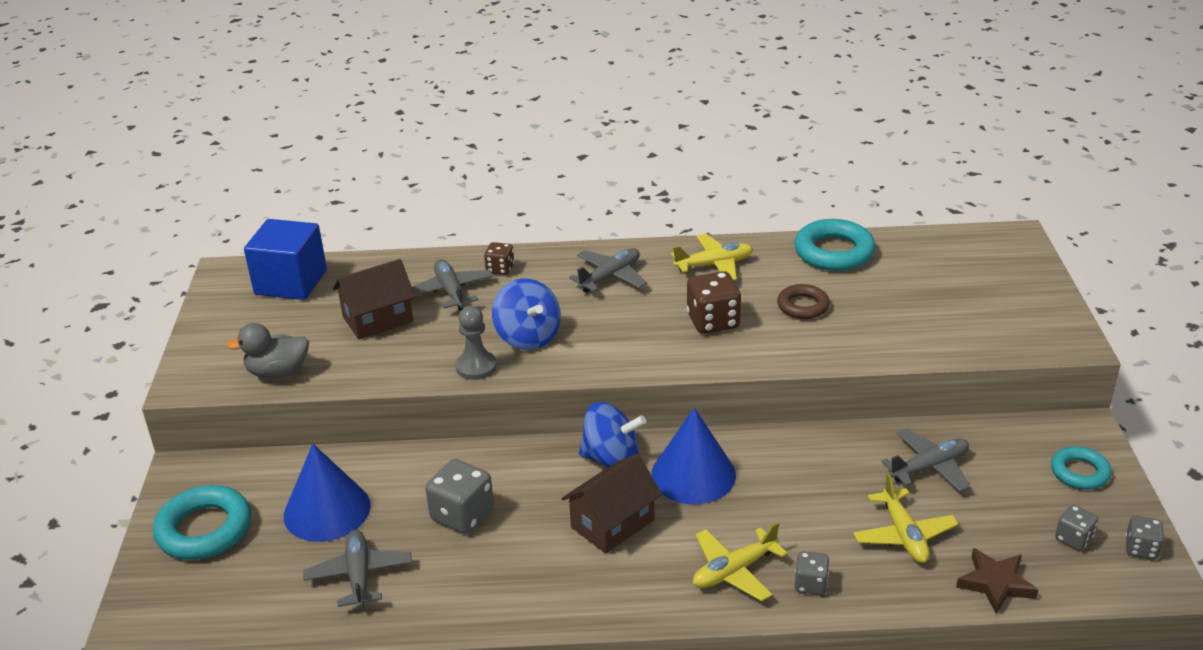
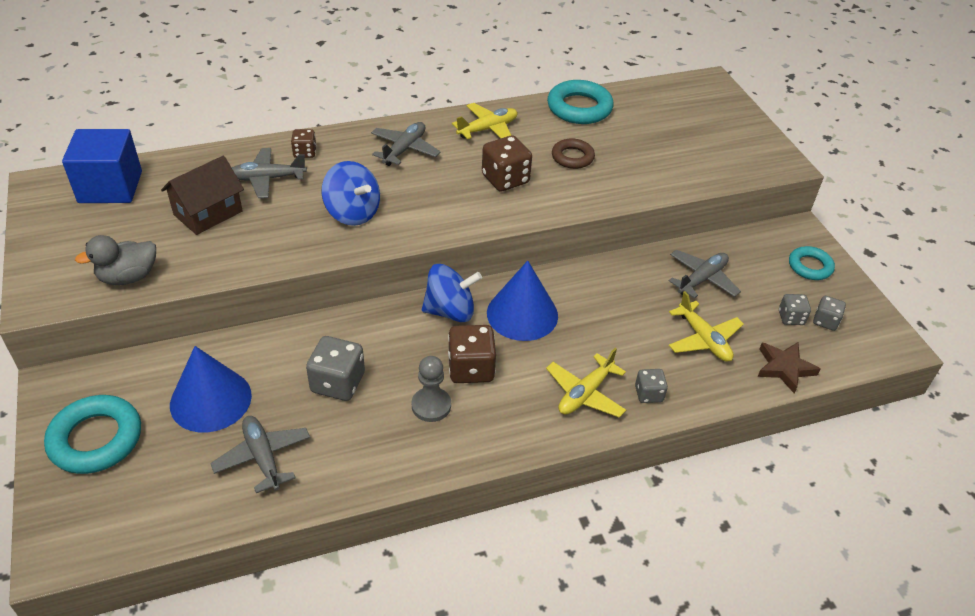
camera: 20 degrees left, 10 degrees up
(451, 291) = (267, 179): grey plane -> grey plane turned 60 degrees counterclockwise
(476, 367) = (316, 247): grey pawn -> grey pawn (431, 406)
(612, 523) = (471, 368): brown house -> brown dice
(1141, 548) = (874, 321): grey dice -> grey dice (791, 318)

